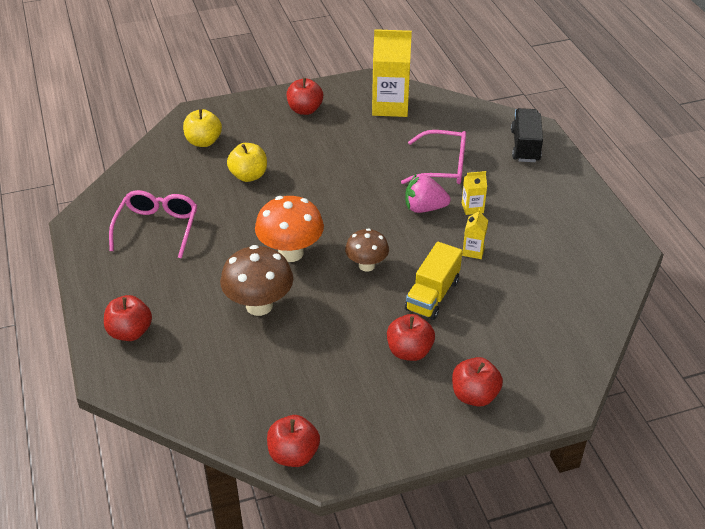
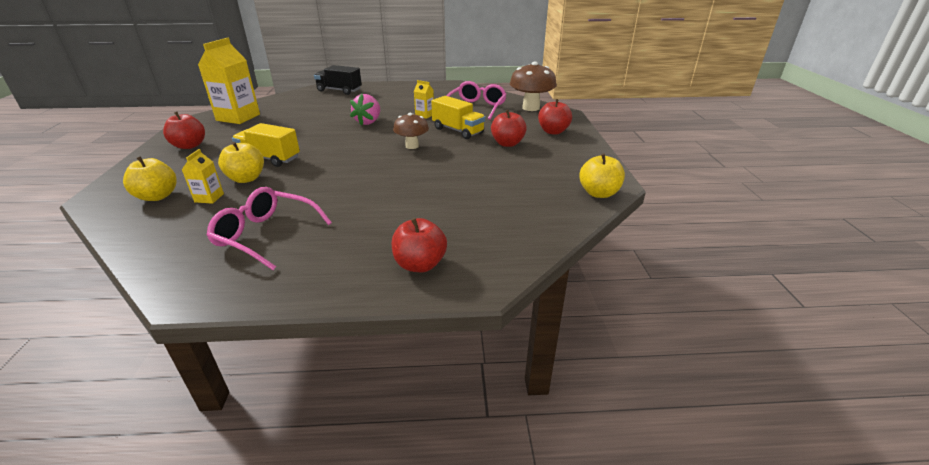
camera: 75 degrees left, 10 degrees down
(259, 305) = (427, 191): brown mushroom -> brown mushroom (531, 108)
(290, 253) = (372, 171): orange mushroom -> none
(293, 454) = (598, 193): red apple -> yellow apple
(295, 172) = (269, 158): none -> yellow truck
(443, 167) = (331, 112): pink glasses -> pink glasses (477, 107)
(472, 208) = (383, 110): yellow carton -> yellow carton (209, 198)

